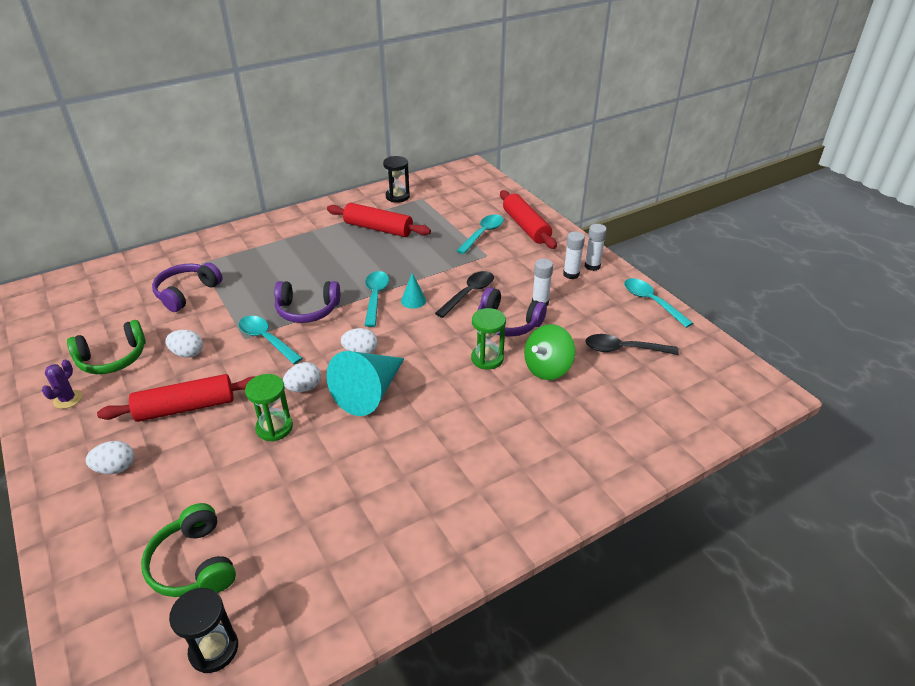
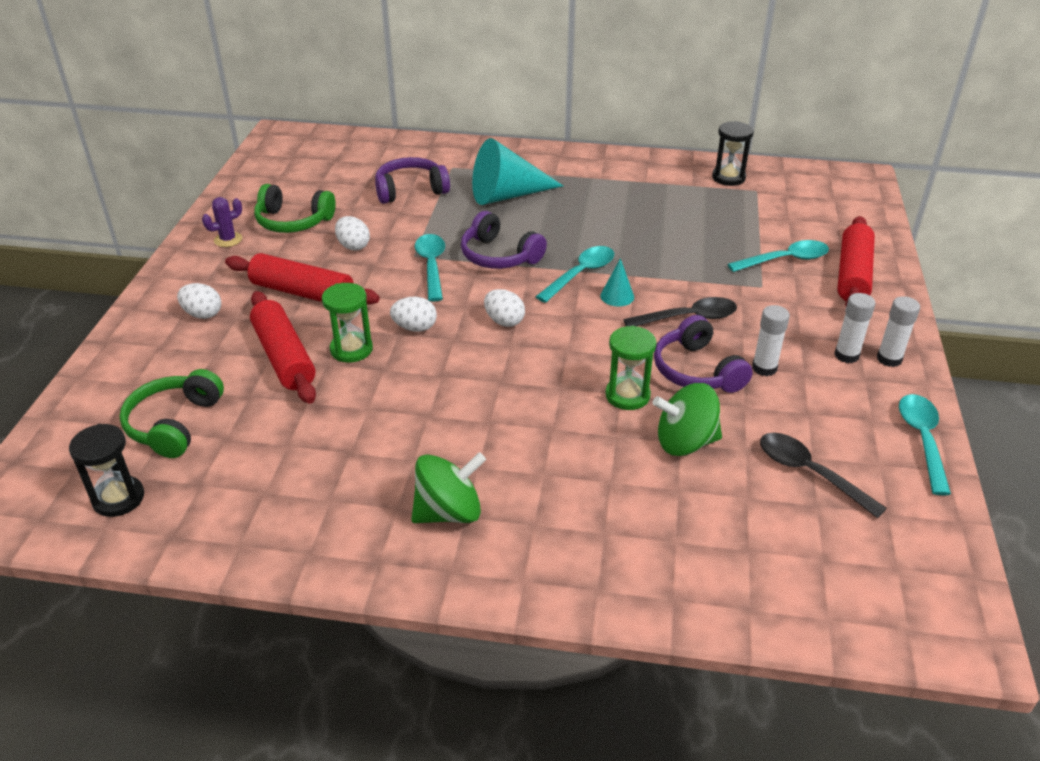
camera: 40 degrees right, 0 degrees up
(370, 392) = (469, 364): turquoise cone -> turquoise cone (507, 195)
(378, 229) = (665, 204): red rolling pin -> red rolling pin (284, 357)
(466, 494) = (449, 512): none -> green spinning top

